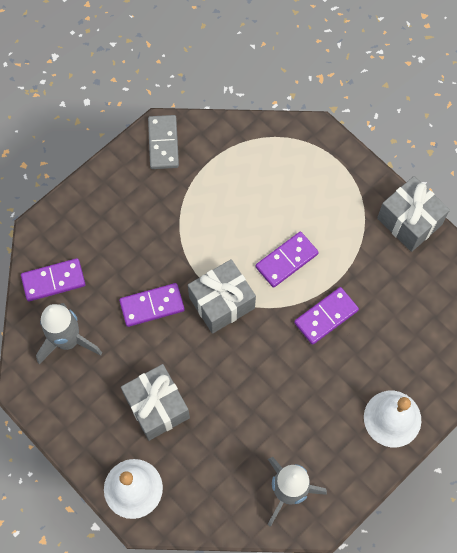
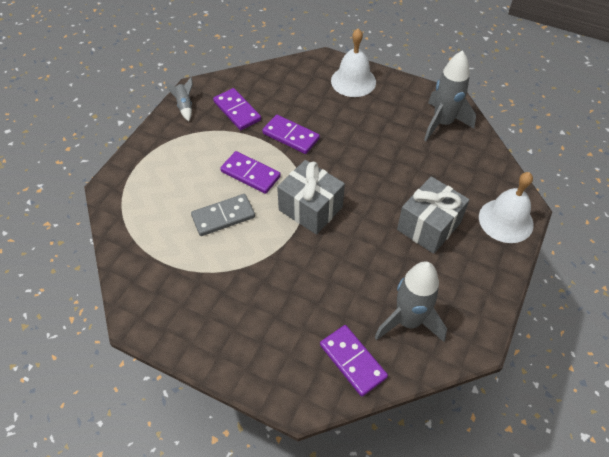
camera: 110 degrees left, 15 degrees down
(152, 306) = (338, 261): purple domino -> purple domino (237, 111)
(163, 143) = (154, 312): grey domino -> grey domino (223, 217)
(409, 221) = (184, 106): grey gift -> grey rocket

